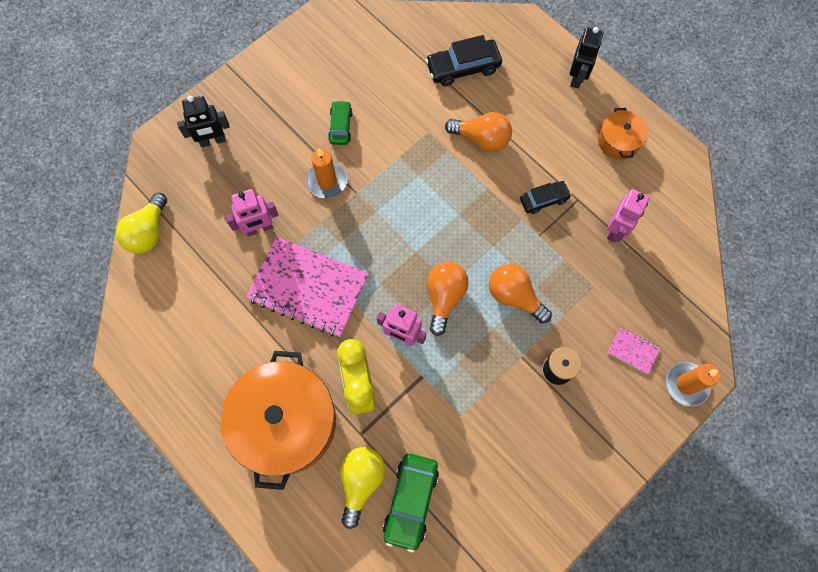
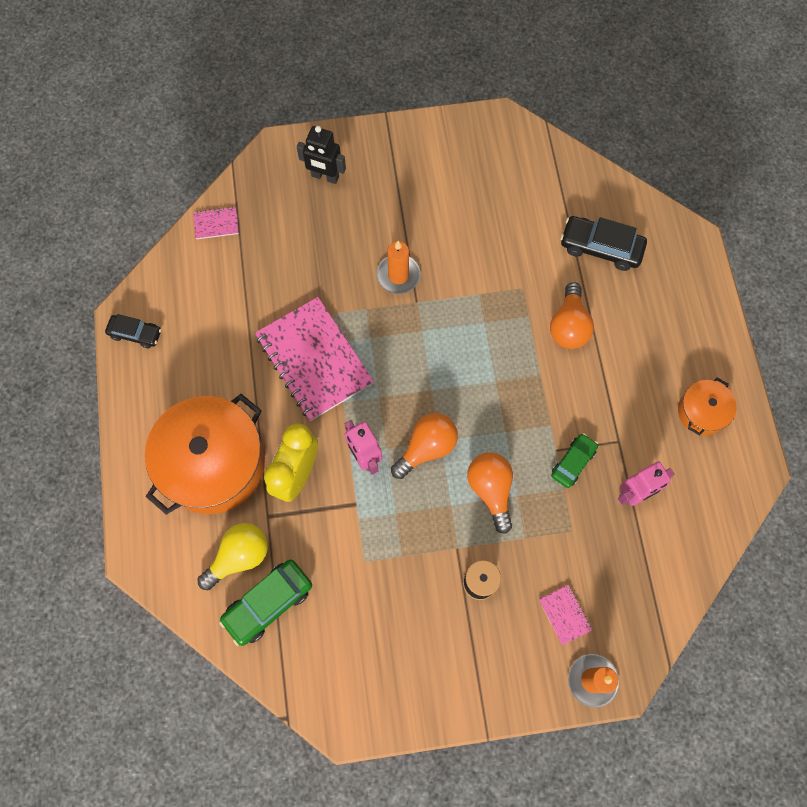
camera: 35 degrees right, 0 degrees up
(148, 232) = (216, 224): yellow light bulb -> pink notebook
(259, 229) = (309, 280): pink robot -> none
(340, 126) = (446, 233): green car -> green car (573, 462)
(481, 139) = (568, 326): orange light bulb -> orange light bulb turned 45 degrees clockwise
(544, 200) = (585, 420): black car -> black car (135, 334)
(577, 77) = (707, 325): black robot -> none

